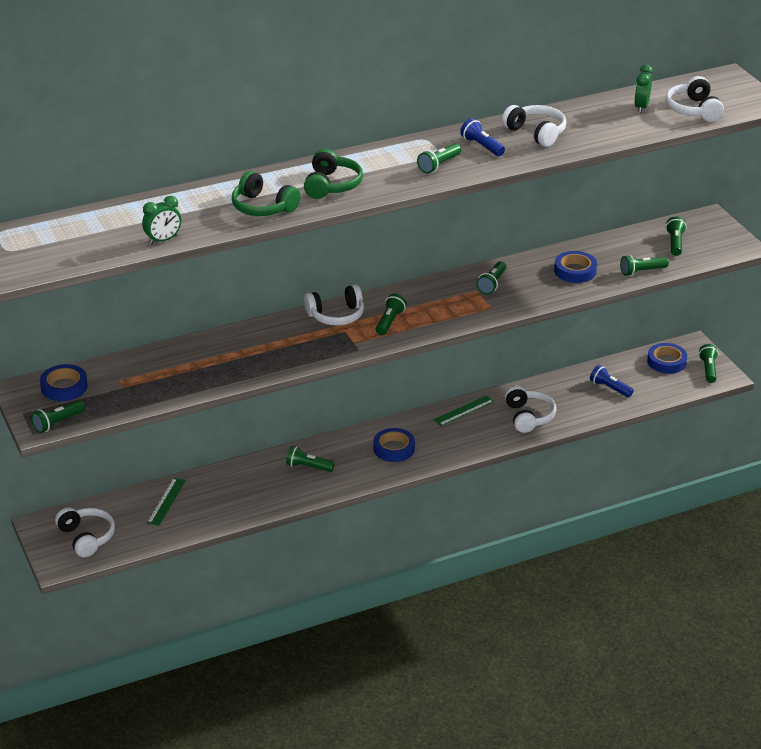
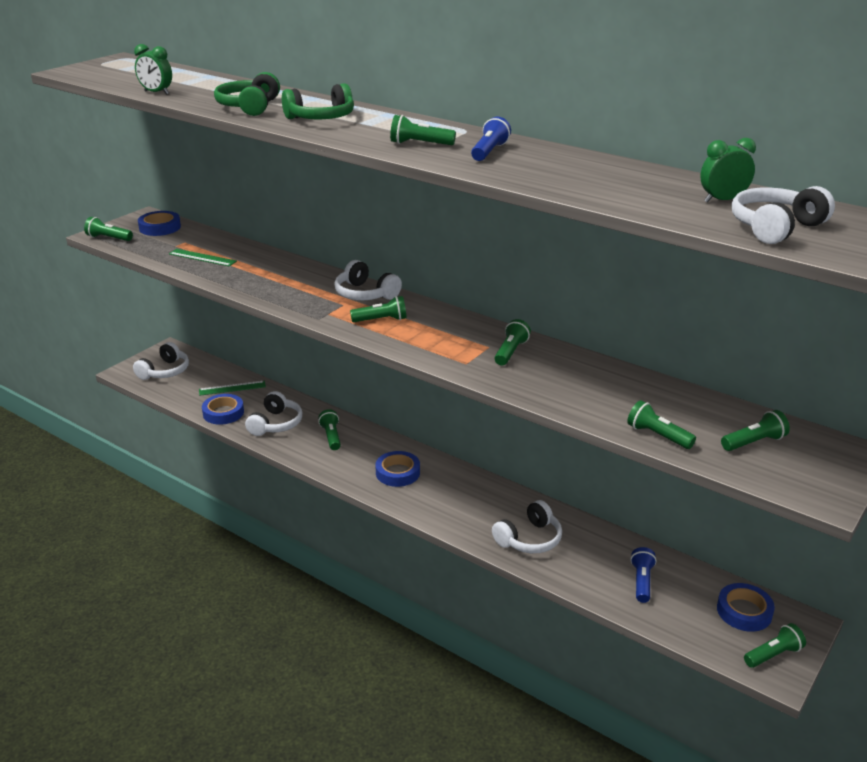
camera: 60 degrees right, 5 degrees down
(464, 411) = (496, 494): green ruler -> green ruler (202, 258)
(492, 284) = (511, 352): green flashlight -> green flashlight turned 120 degrees clockwise
(536, 133) = (560, 166): white headphones -> white headphones (275, 424)
(575, 271) = (599, 392): blue tape -> blue tape (223, 413)

